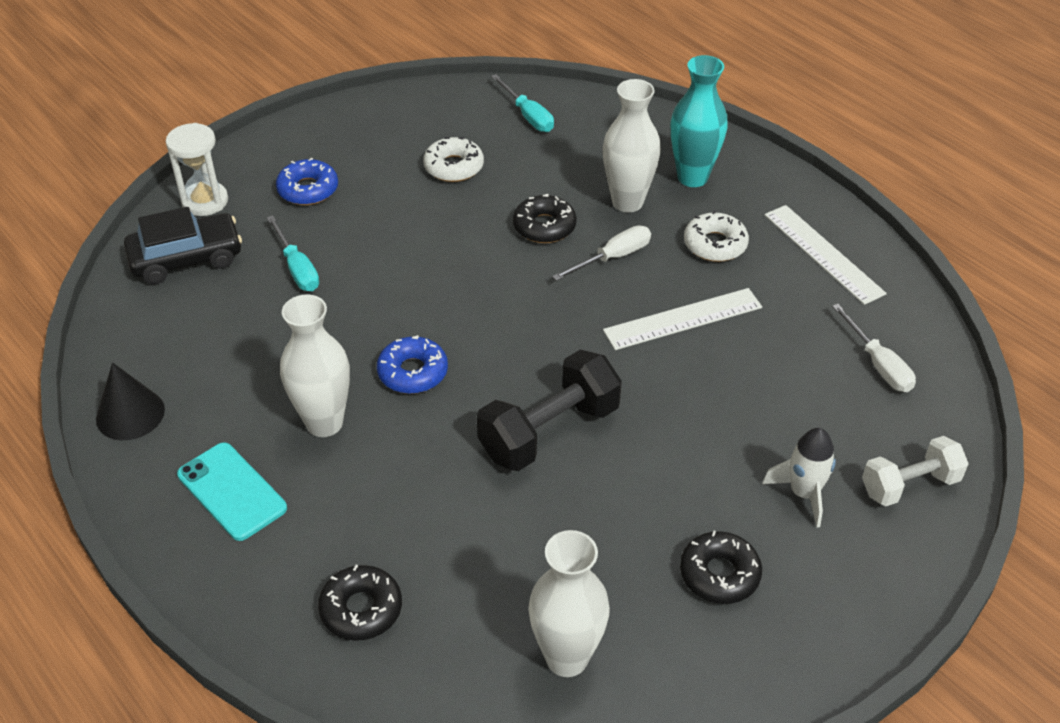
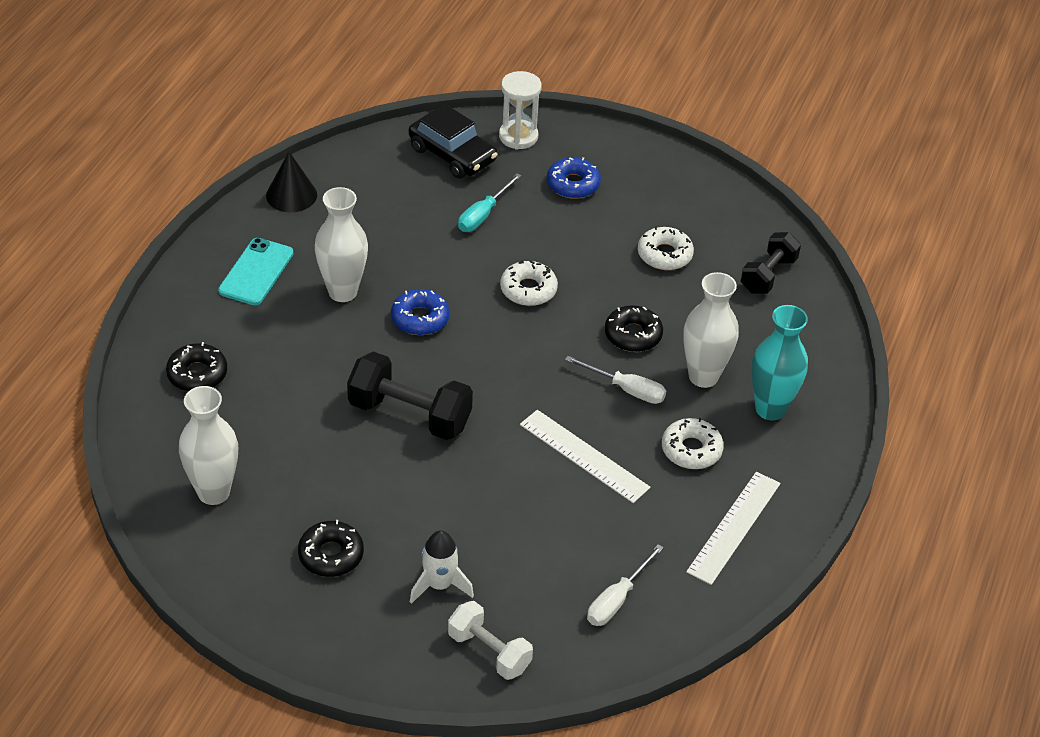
camera: 60 degrees right, 0 degrees up
(431, 275) = (528, 290): none -> white donut
(528, 116) = (768, 275): turquoise screwdriver -> black dumbbell

